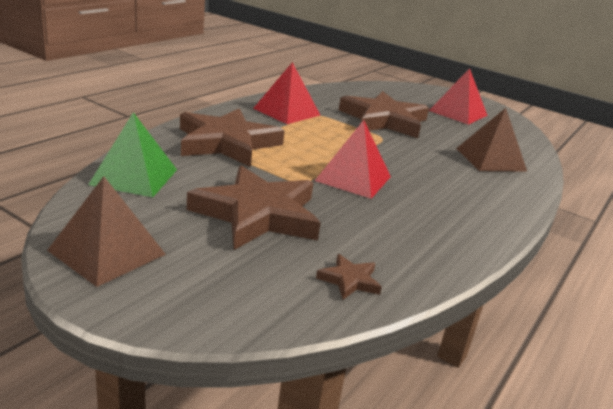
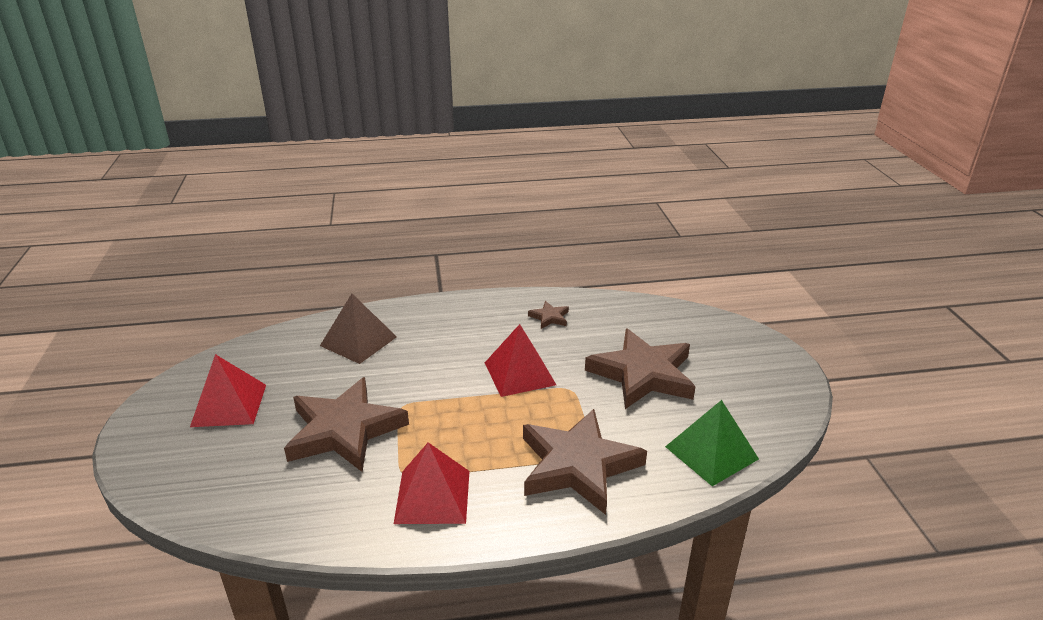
camera: 130 degrees left, 5 degrees up
(107, 252) = (773, 387): brown pyramid -> none
(349, 280) = (638, 314): brown star -> brown star (549, 317)

